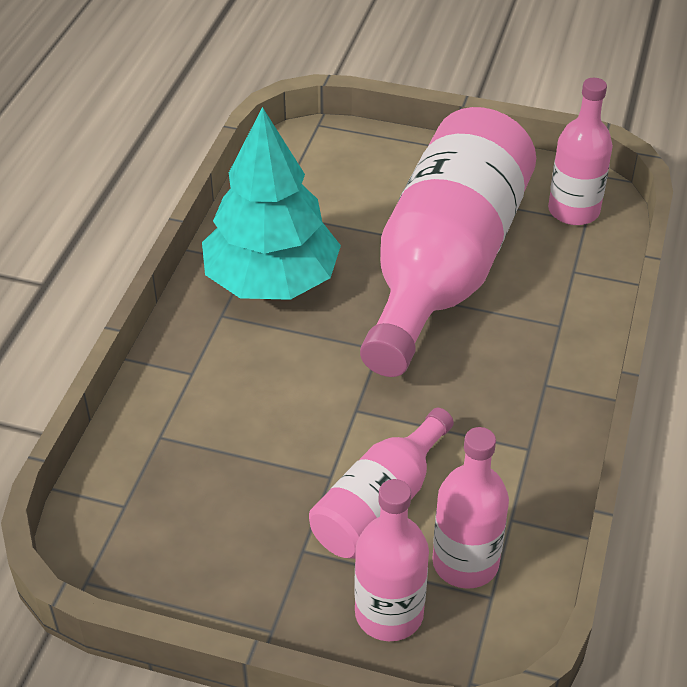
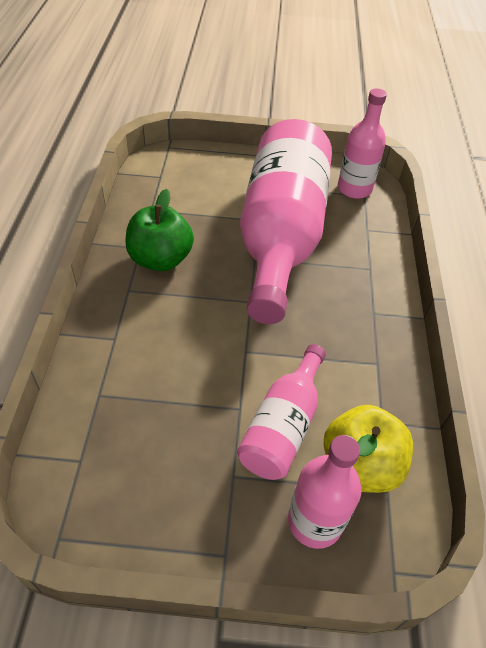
camera: 15 degrees left, 5 degrees up
(272, 280) = (160, 259): turquoise tree -> green apple
(465, 563) = (360, 465): pink bottle -> yellow apple

